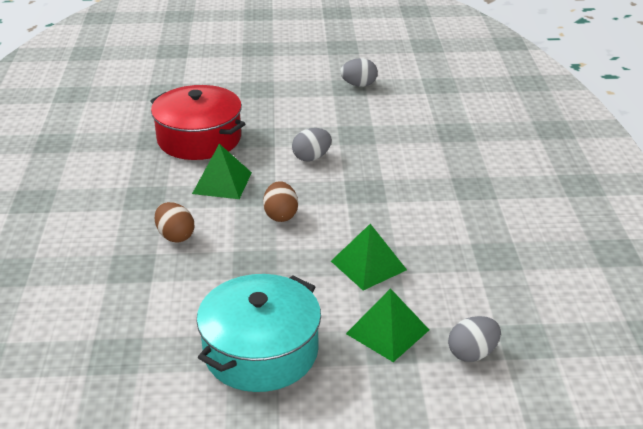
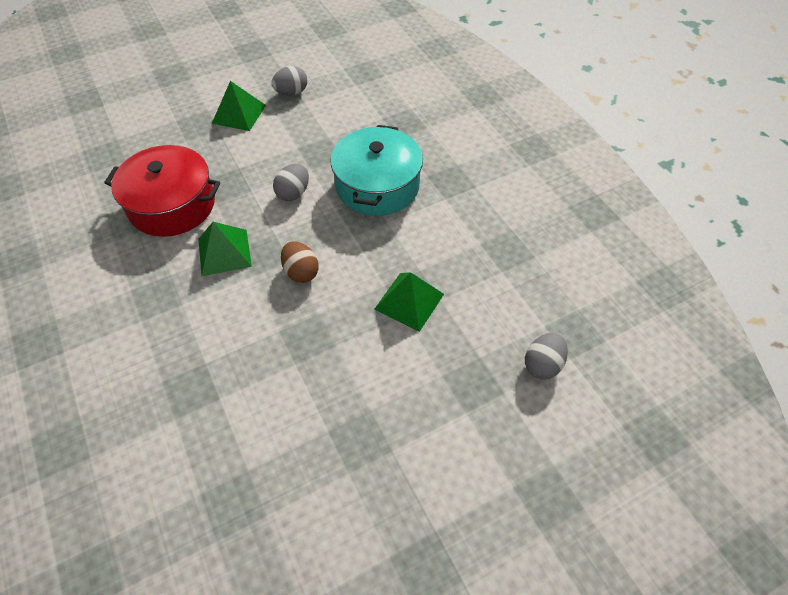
camera: 25 degrees left, 20 degrees up
(175, 236) = (213, 334): brown egg -> none
(261, 351) = (367, 439): turquoise pot -> turquoise pot (377, 186)
(387, 331) = (463, 369): green pyramid -> green pyramid (239, 114)

